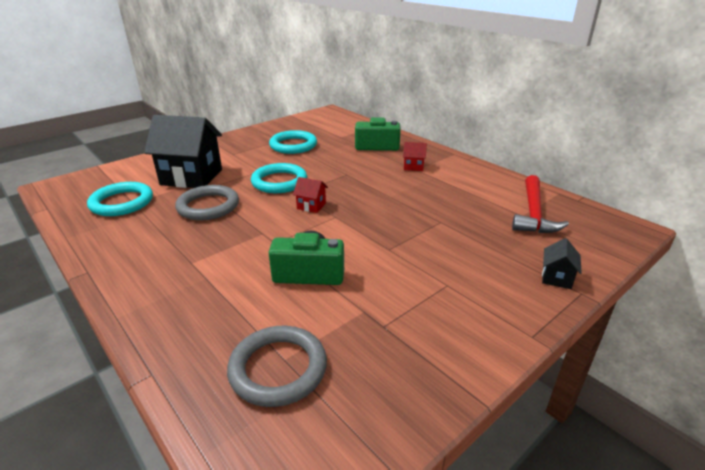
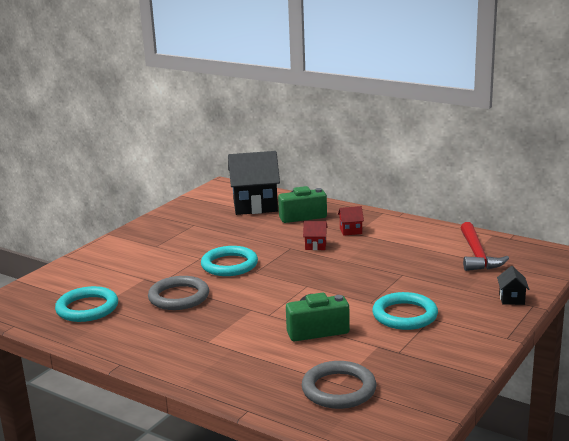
camera: 15 degrees left, 10 degrees down
(191, 177) = (134, 274): black house -> black house (255, 206)
(293, 145) = (213, 228): turquoise ring -> turquoise ring (404, 315)
(311, 206) = (278, 281): red house -> red house (315, 246)

